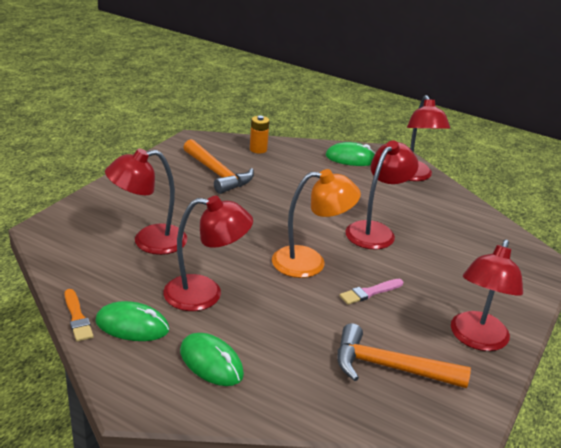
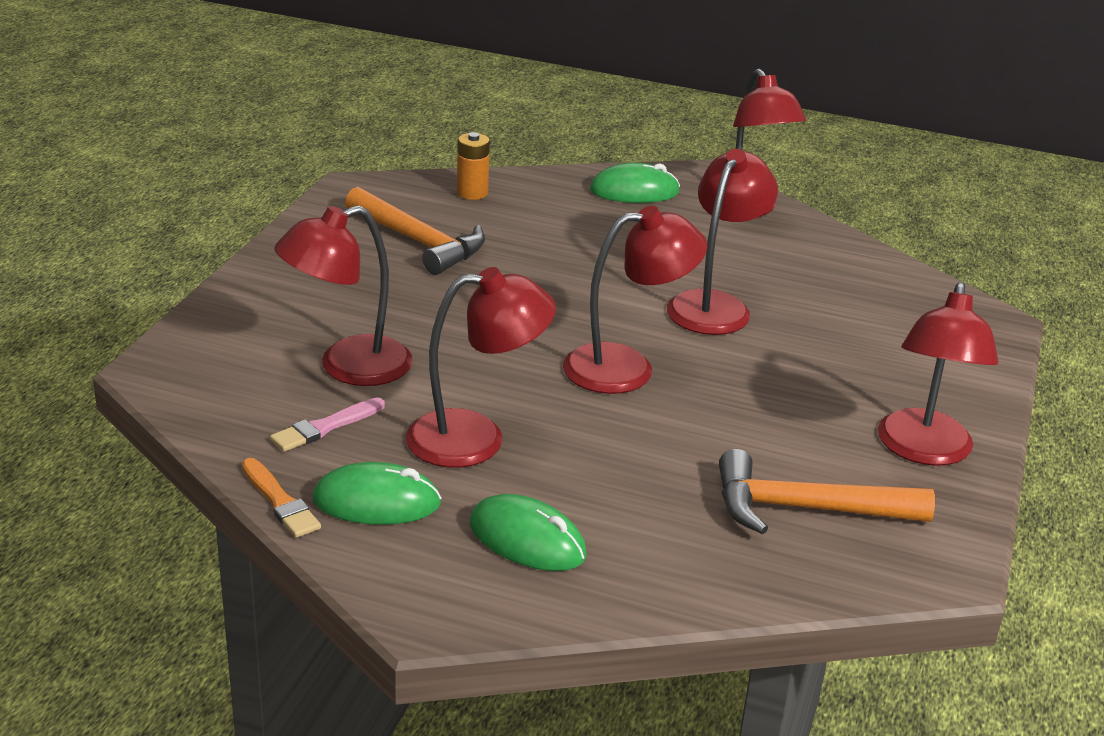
camera: 10 degrees left, 0 degrees up
(310, 262) = (627, 367): orange lamp -> red lamp
(369, 292) = (738, 402): pink brush -> pink brush (325, 427)

